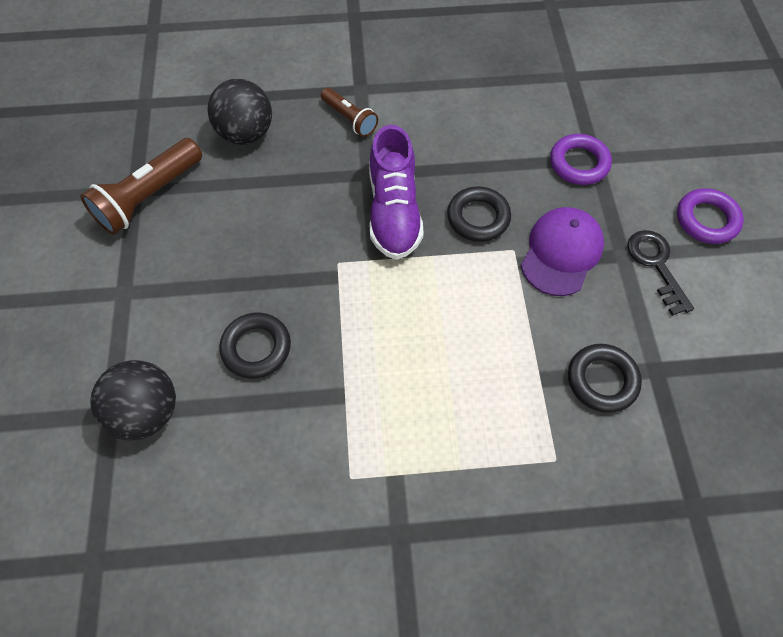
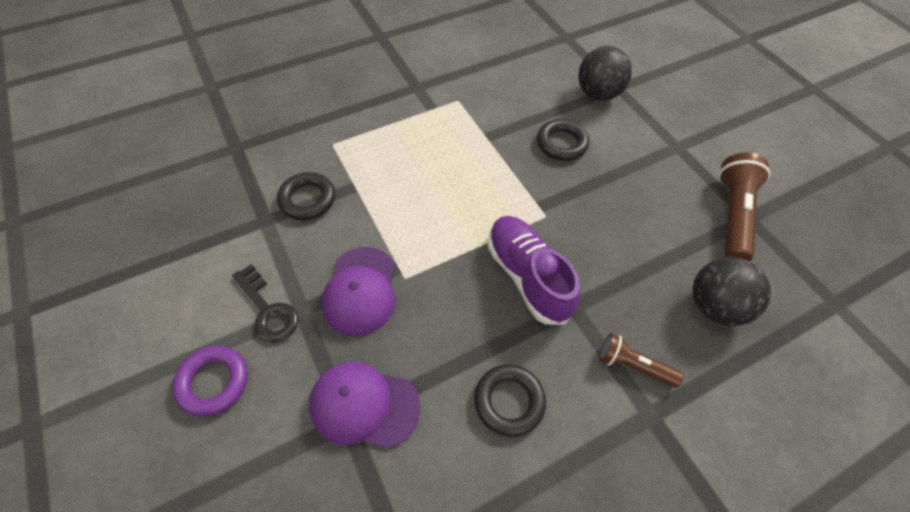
camera: 155 degrees right, 5 degrees down
(478, 217) = (448, 298): black ring -> black ring (509, 401)
(579, 163) = (364, 405): purple ring -> purple cap

